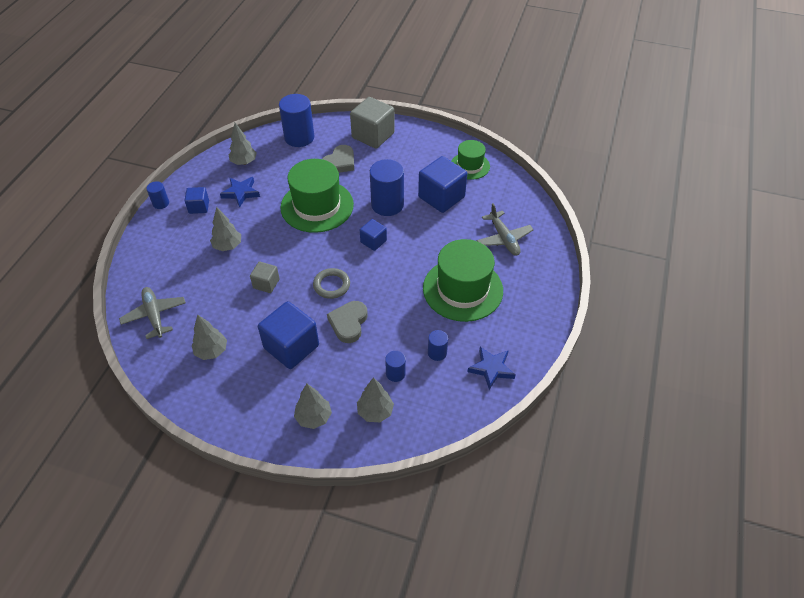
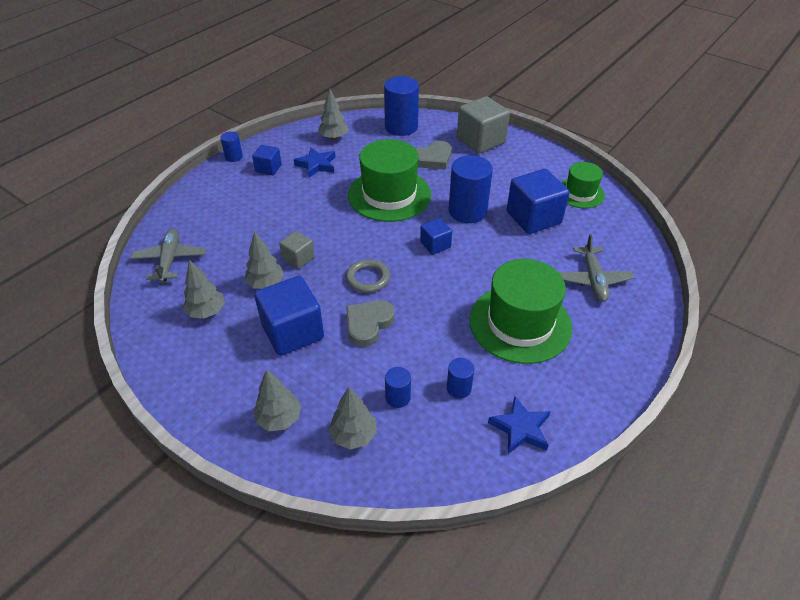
camera: 20 degrees right, 5 degrees down
(228, 246) = (278, 211): grey tree -> grey tree (266, 284)

